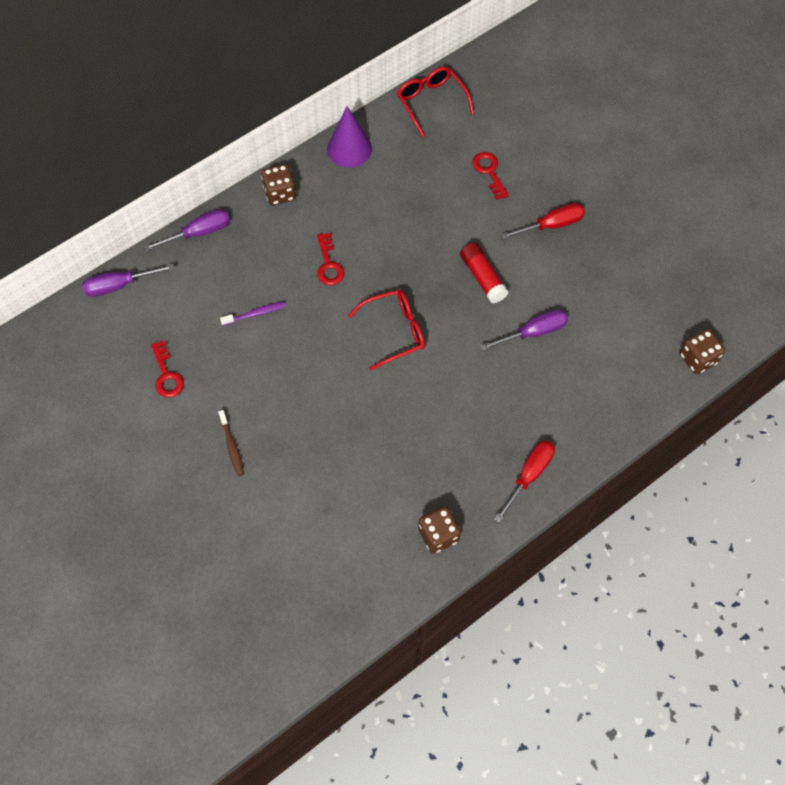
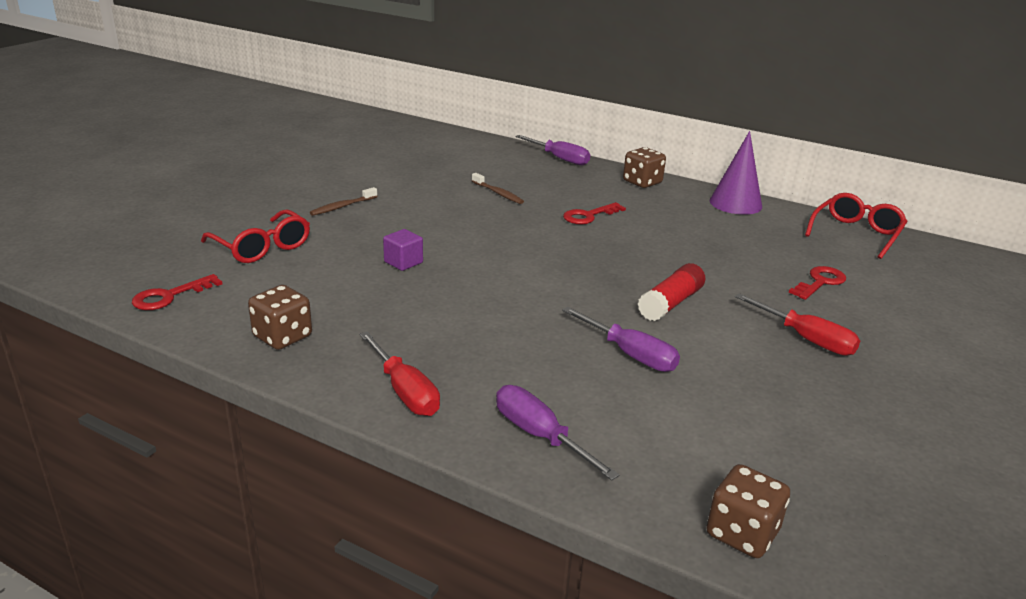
camera: 65 degrees right, 35 degrees down
(119, 285) = (476, 141): purple screwdriver -> purple screwdriver (540, 436)
(167, 375) = (401, 170): red key -> red key (170, 296)
(255, 314) = (498, 193): purple toothbrush -> brown toothbrush
(357, 427) = (403, 262): none -> purple cube
(395, 331) = (543, 262): red glasses -> red glasses (262, 247)
(529, 476) = (404, 391): red screwdriver -> red screwdriver turned 45 degrees clockwise

